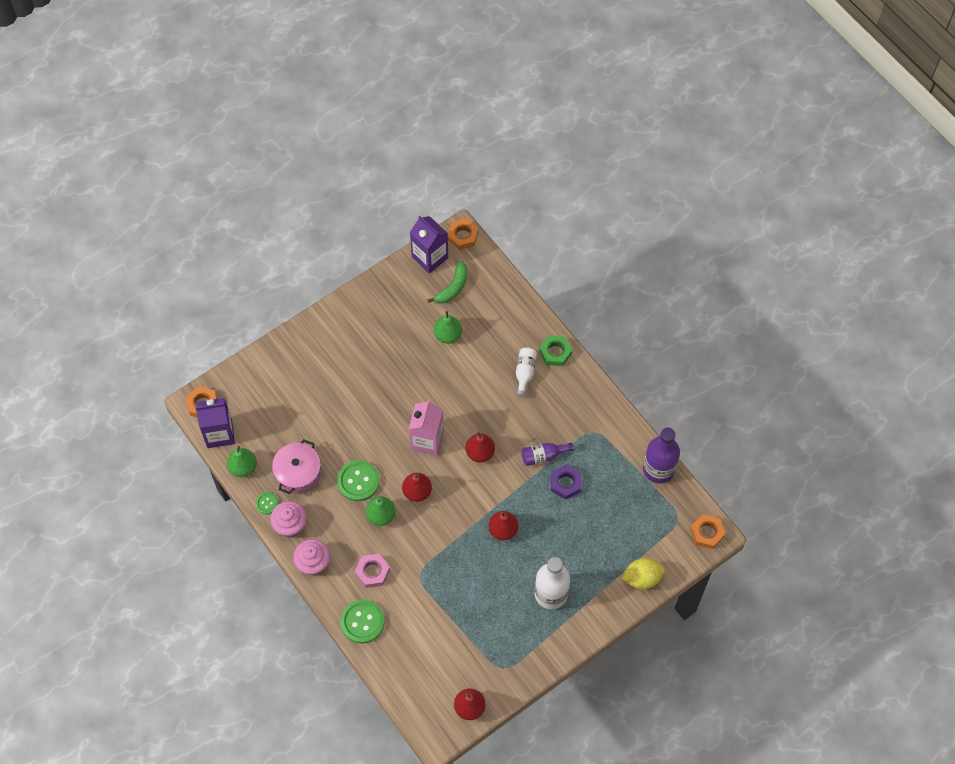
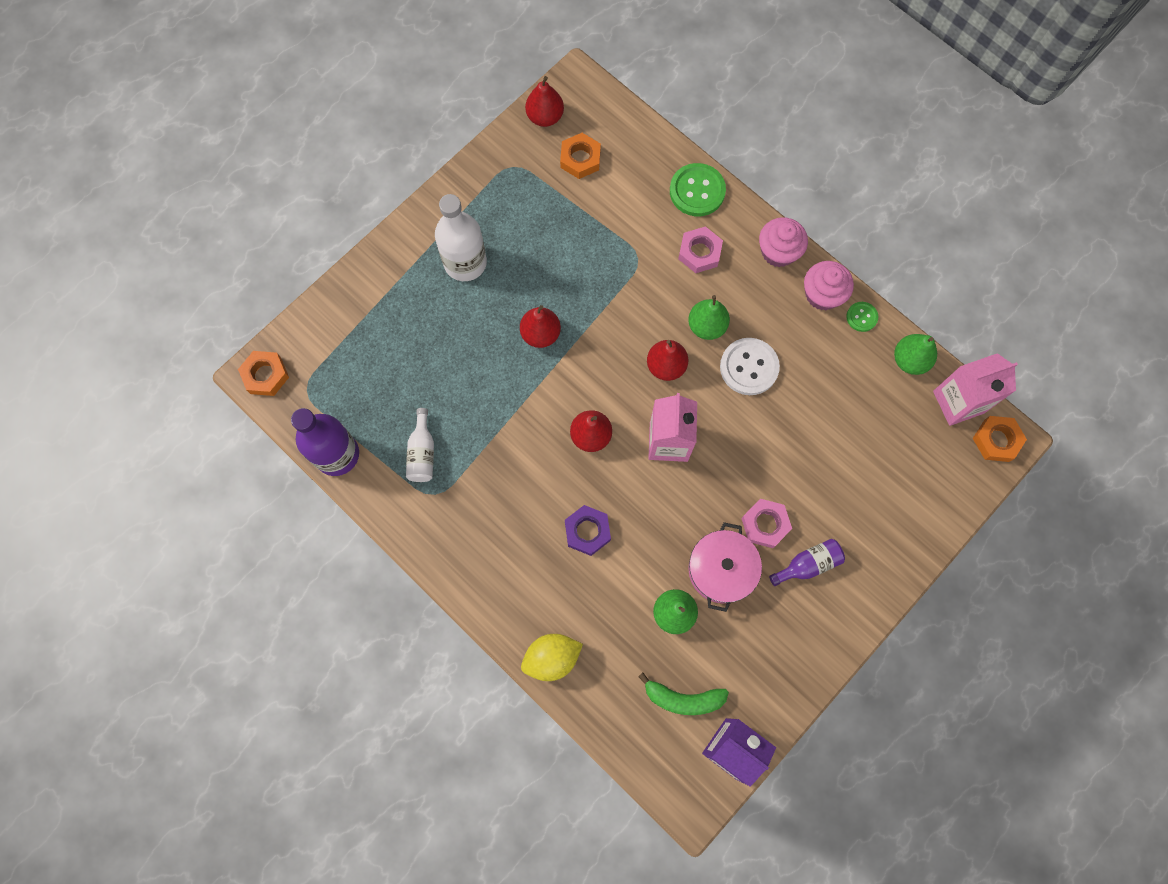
camera: 170 degrees right, 10 degrees up
(219, 433) = (958, 402): purple carton -> pink carton
(298, 472) = (833, 365): pink pot -> pink pot (721, 570)
(358, 481) = (749, 367): green button -> white button
(375, 377) = (765, 524): none -> pink nut
(453, 287) = (683, 699): green banana -> green banana turned 105 degrees counterclockwise
(463, 236) = (686, 800): orange nut -> orange nut (580, 159)
(525, 373) = (547, 570): white bottle -> white bottle (422, 453)
(543, 456) = (501, 446): purple bottle -> purple bottle (808, 564)
(555, 352) = (506, 612): green nut -> none
(565, 483) = (465, 412): purple nut -> purple nut (587, 531)
(642, 578) = (349, 301): yellow lemon -> yellow lemon (552, 658)

